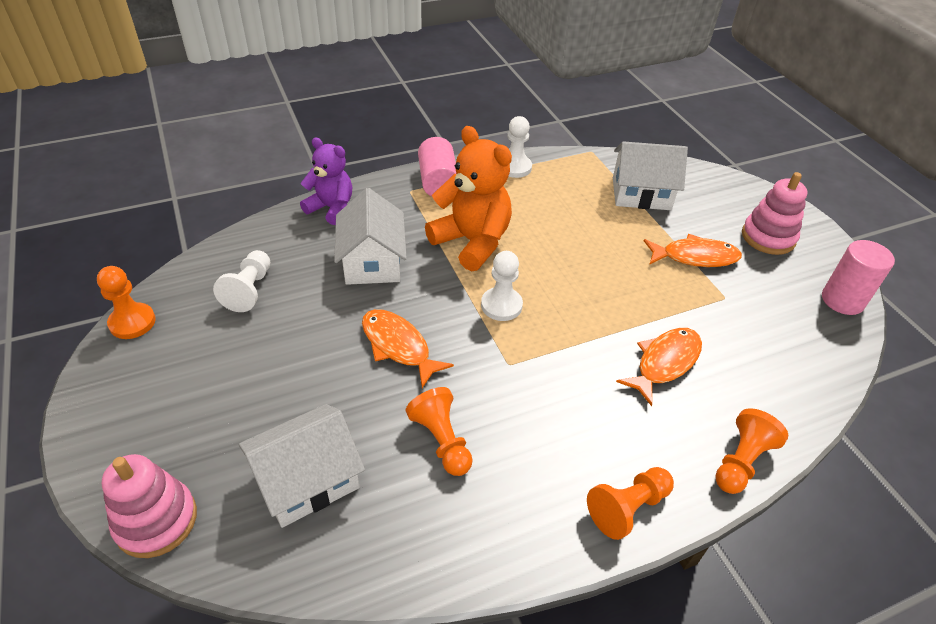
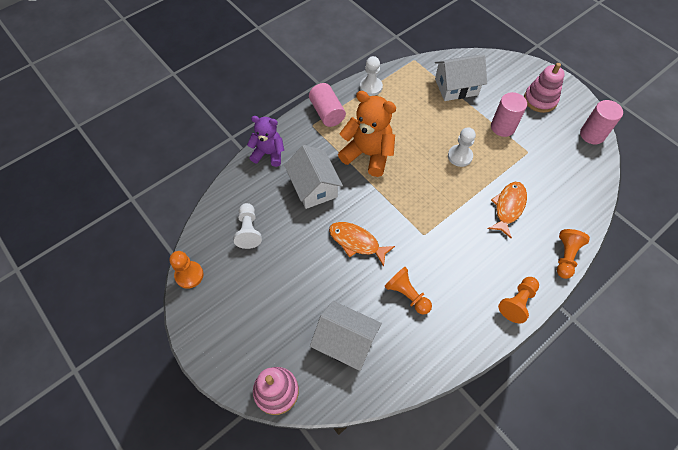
camera: 15 degrees left, 15 degrees up
(307, 480) = (345, 341): white house -> white house turned 75 degrees clockwise
(501, 305) = (404, 196): white pawn -> white pawn (460, 156)
(695, 257) = (502, 127): orange fish -> pink cylinder

